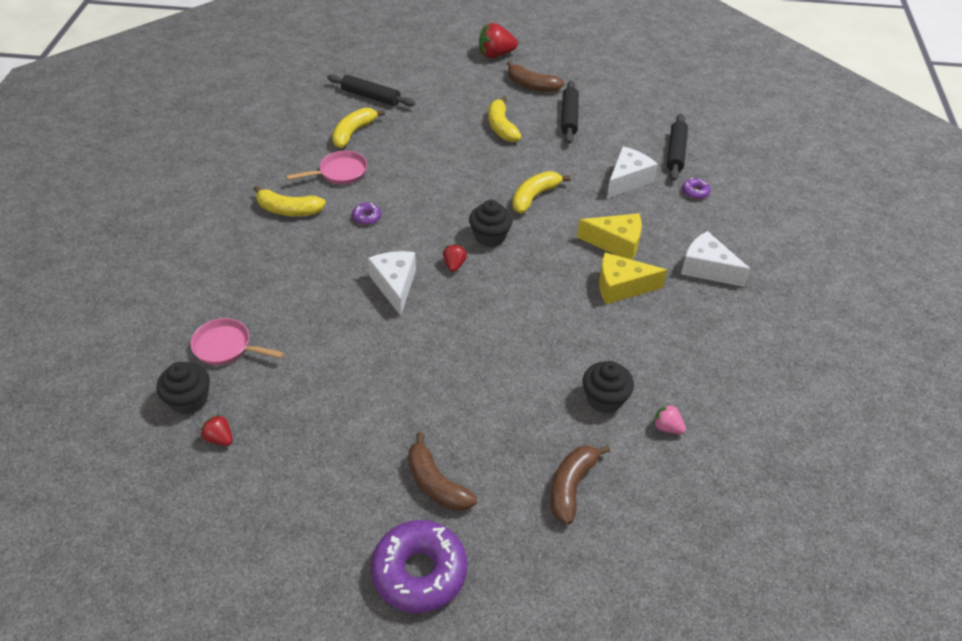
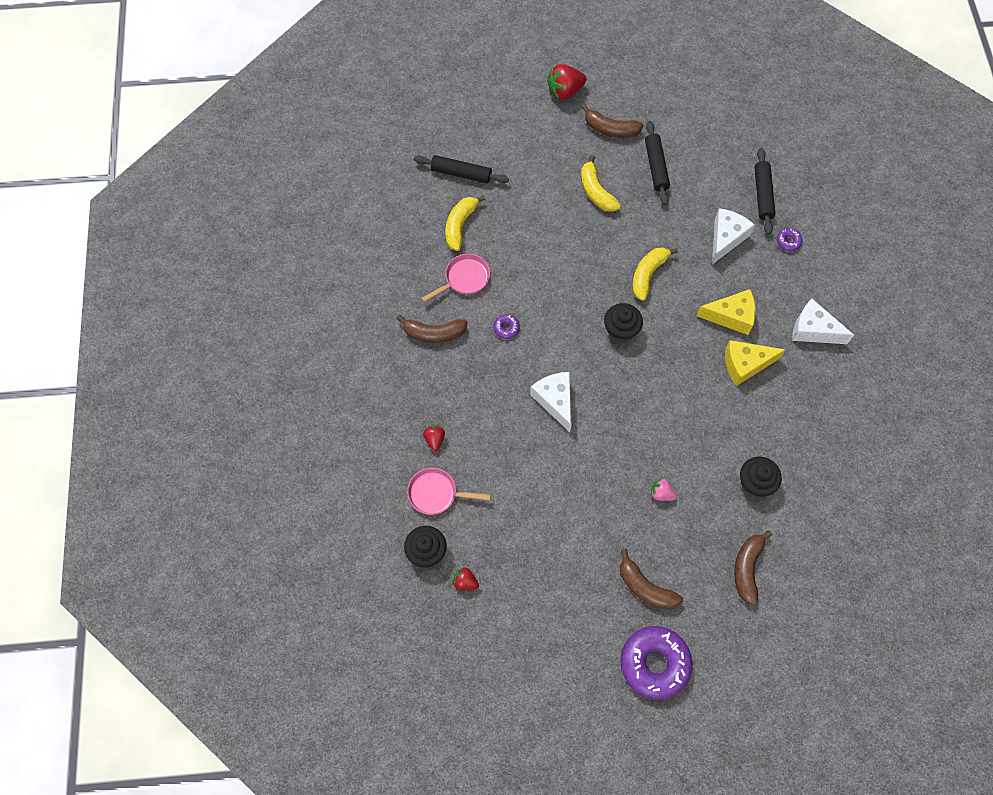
camera: 10 degrees left, 20 degrees up
(288, 210) = (434, 333): yellow banana -> brown banana
(454, 265) = (599, 368): red strawberry -> red strawberry (434, 439)
(667, 427) = (808, 500): pink strawberry -> pink strawberry (661, 494)

